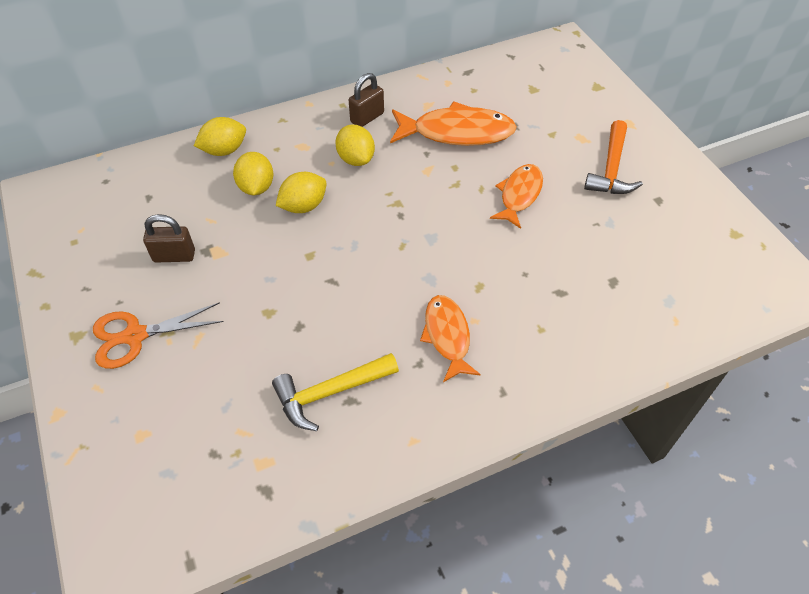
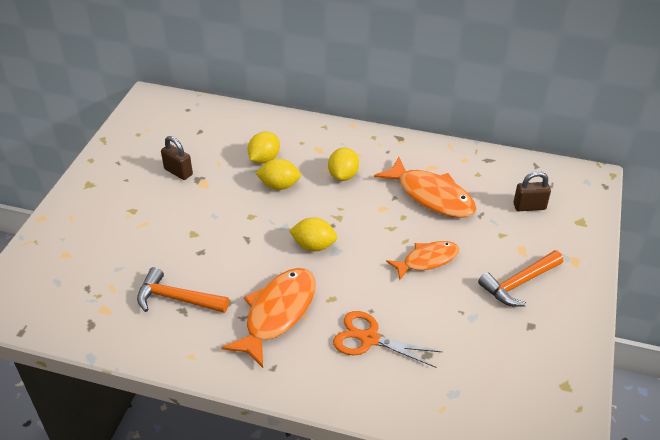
camera: 40 degrees right, 10 degrees down
(135, 336) = (114, 202): orange scissors -> orange scissors (369, 338)
(224, 150) = (270, 127): yellow lemon -> yellow lemon (313, 246)
(329, 393) = (176, 298): yellow hammer -> orange hammer
(367, 118) = (380, 154): brown padlock -> brown padlock (529, 206)
(447, 336) = (277, 314): orange fish -> orange fish, size x1.57

